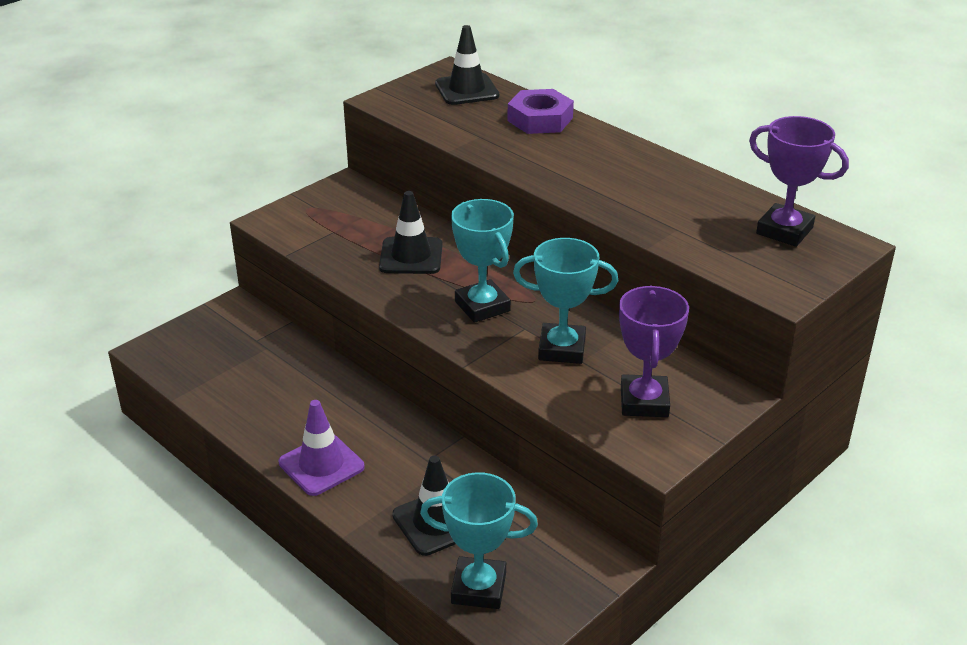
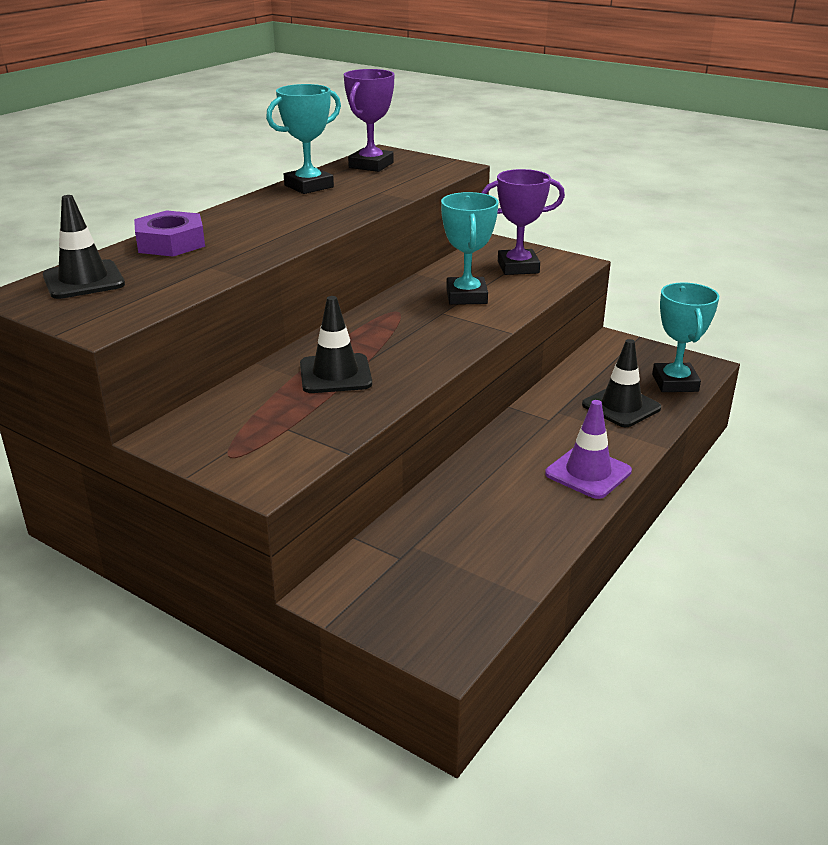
camera: 100 degrees left, 5 degrees down
(482, 306) = (416, 331): turquoise trophy -> turquoise trophy (309, 186)

